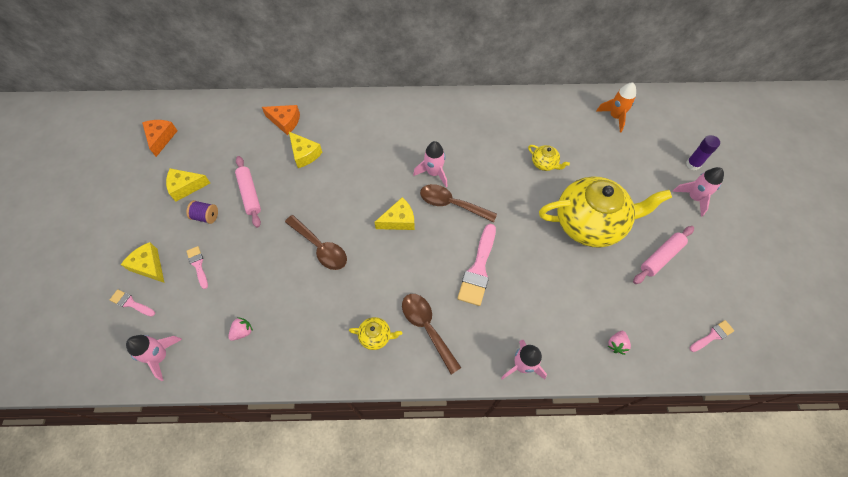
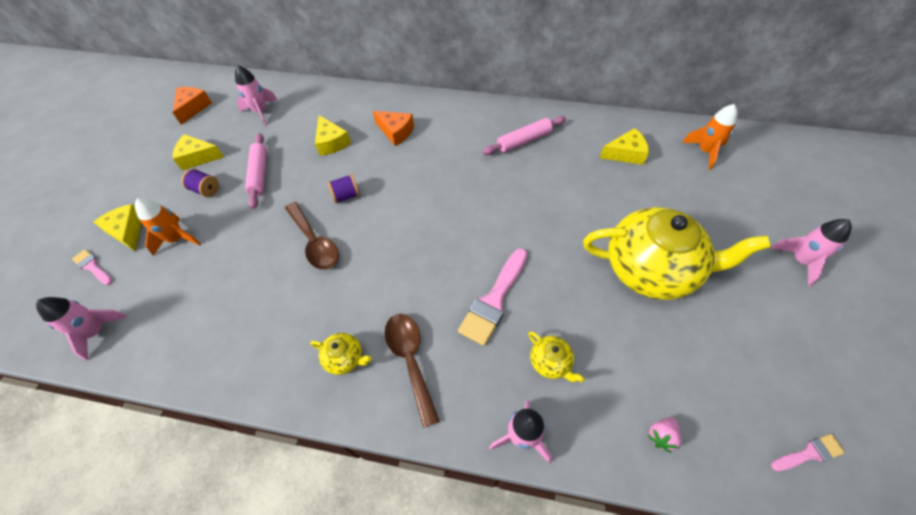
camera: 15 degrees right, 5 degrees down
(198, 265) = (177, 239): pink brush -> orange rocket
(242, 332) = (195, 321): pink strawberry -> none
(285, 122) = (322, 108): orange cheese -> orange cheese (396, 132)
(334, 202) = (346, 195): none -> purple spool
(399, 220) = (413, 227): yellow cheese -> yellow cheese (625, 154)
(433, 173) = (468, 182): pink rocket -> pink rocket (261, 112)
(451, 204) = (481, 219): brown spoon -> none
(544, 163) = (605, 191): yellow teapot -> yellow teapot (550, 362)
(661, 257) = (743, 329): pink rolling pin -> pink rolling pin (524, 141)
(693, 164) = (803, 220): purple glue stick -> none

